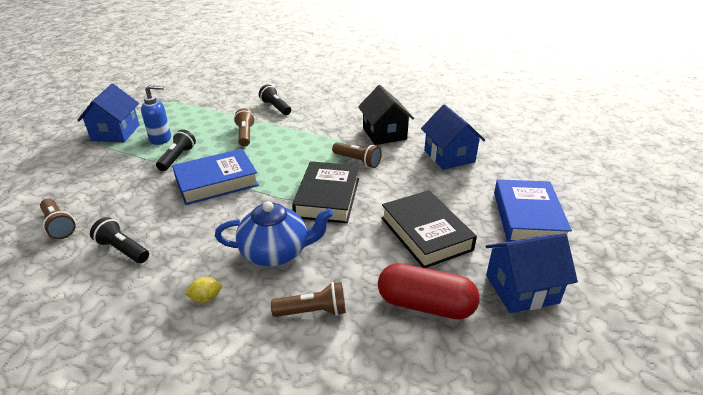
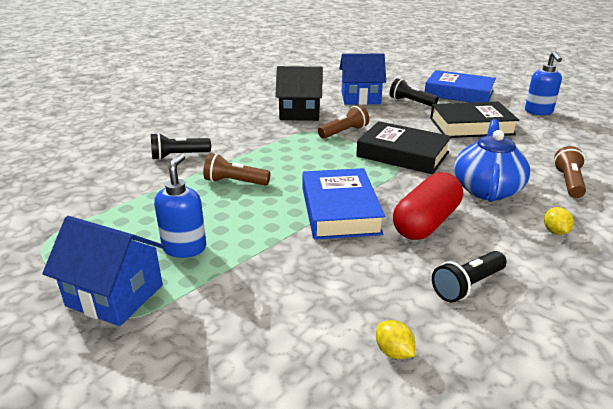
camera: 70 degrees left, 5 degrees down
(58, 225) = (393, 352): brown flashlight -> yellow lemon
(177, 158) = (258, 235): black flashlight -> black flashlight (411, 102)
(425, 305) = (556, 141): red capsule -> red capsule (426, 222)
(522, 289) = (538, 112): blue house -> blue soap dispenser

